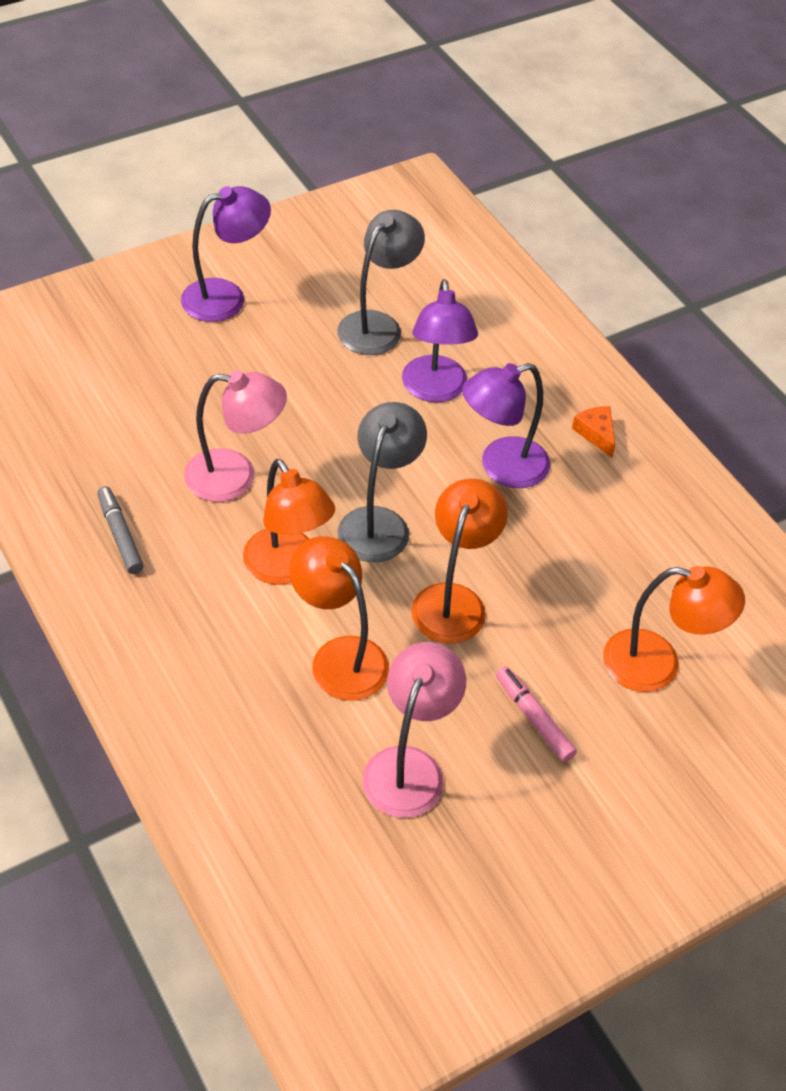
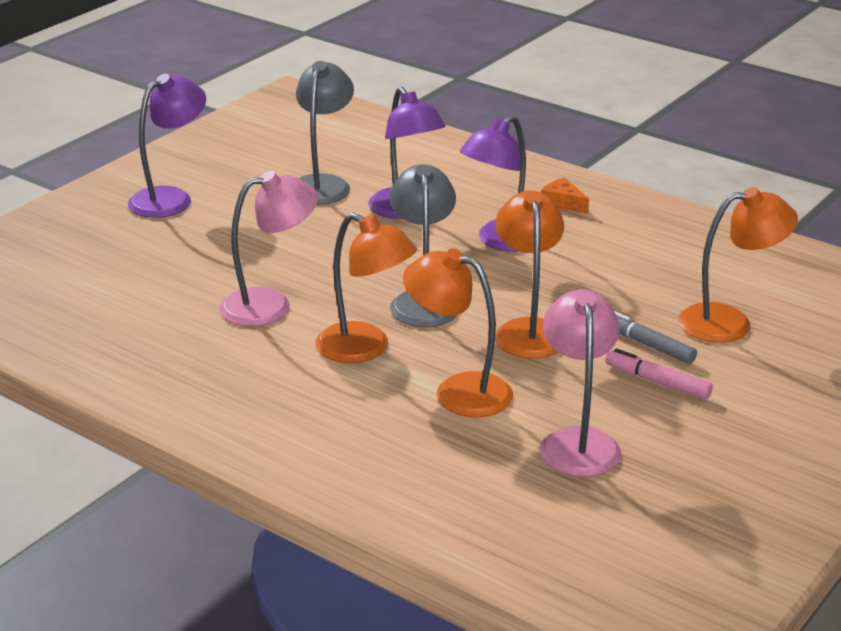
camera: 20 degrees left, 20 degrees down
(120, 535) = (190, 369): grey marker -> grey marker (647, 344)

